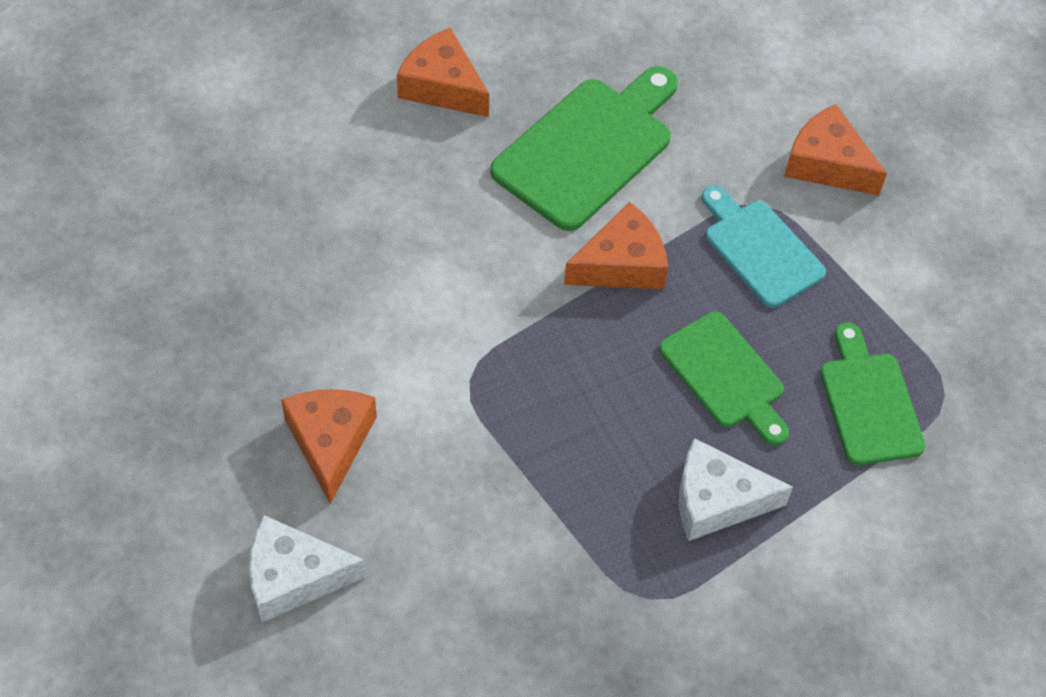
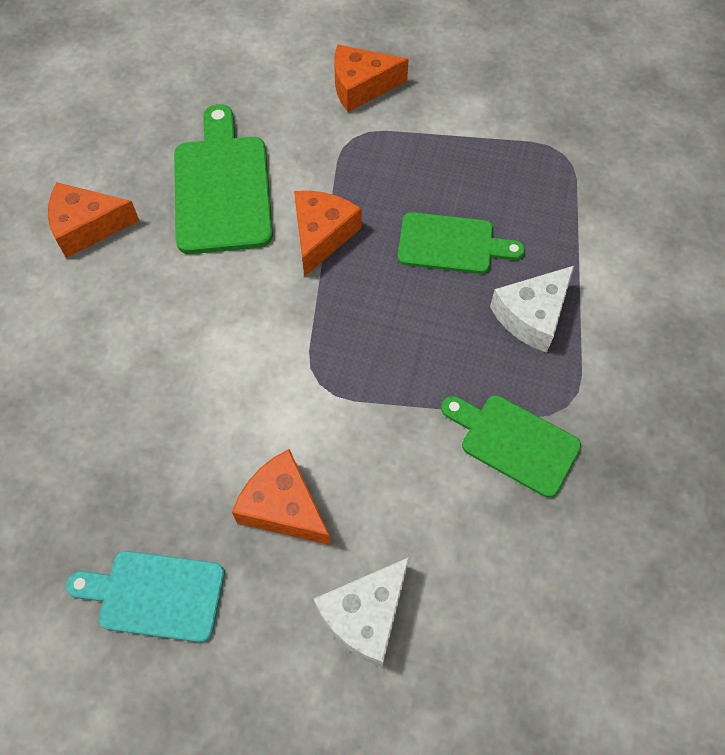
camera: 45 degrees left, 5 degrees up
(759, 249) = (383, 161): turquoise cutting board -> turquoise cutting board (155, 595)
(868, 402) = (535, 191): green cutting board -> green cutting board (514, 442)

